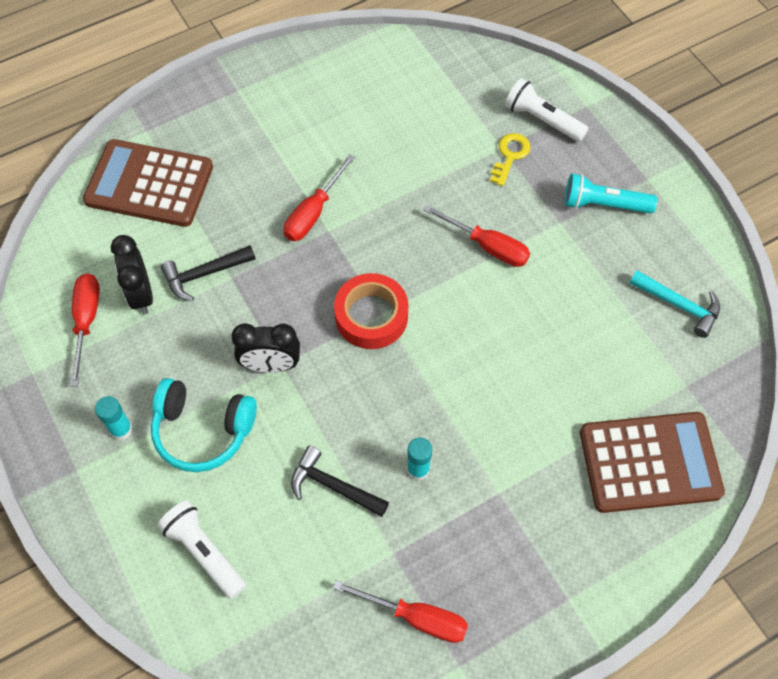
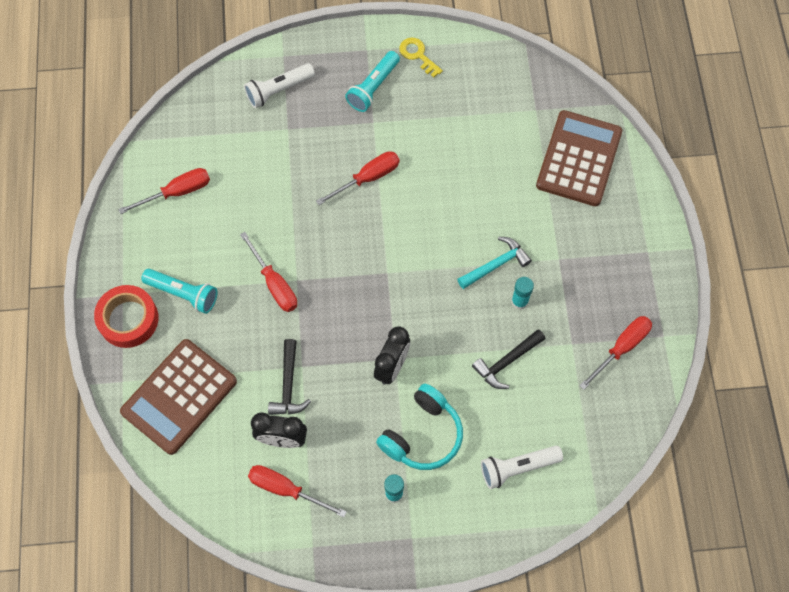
camera: 65 degrees left, 5 degrees up
(262, 139) = (183, 293): none -> turquoise flashlight
(371, 85) = (177, 192): none -> red screwdriver
(371, 316) = (386, 281): red tape -> red tape (128, 319)
(510, 156) = (298, 127): yellow key -> yellow key (418, 55)
(679, 305) = (476, 83): turquoise hammer -> turquoise hammer (495, 265)

